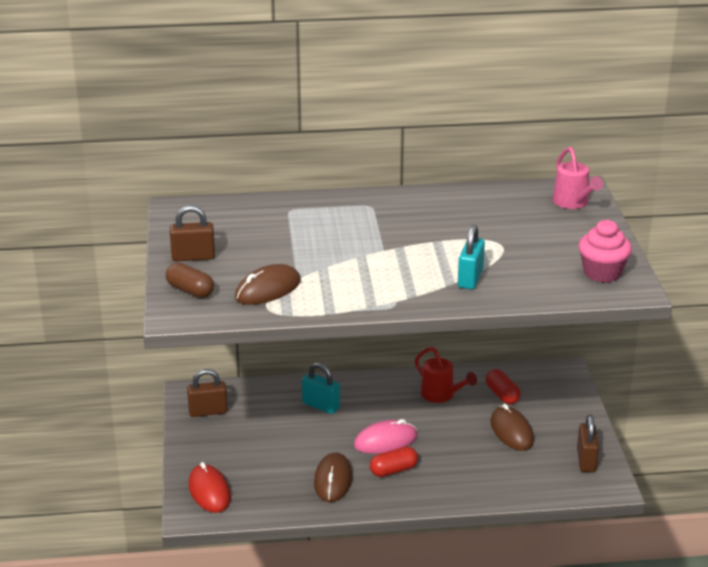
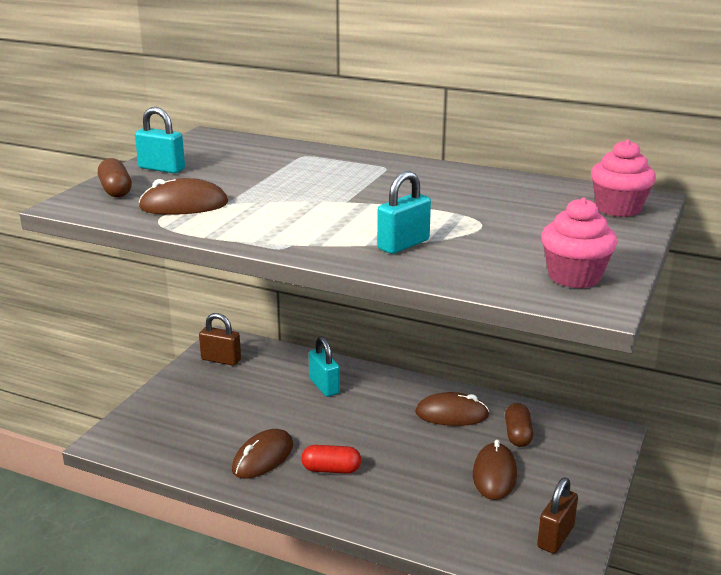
camera: 30 degrees right, 5 degrees down
(193, 257) = (161, 169): brown padlock -> turquoise padlock
(209, 491) = (144, 427): red mouse -> none
(385, 441) = (352, 438): pink mouse -> none
(441, 395) = (451, 414): red watering can -> brown mouse
(502, 395) = (518, 435): red capsule -> brown capsule
(573, 203) = (618, 208): pink watering can -> pink cupcake

